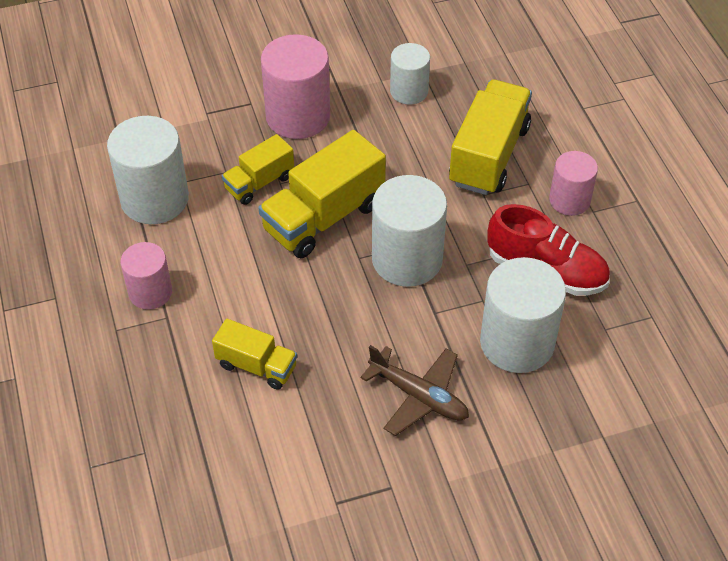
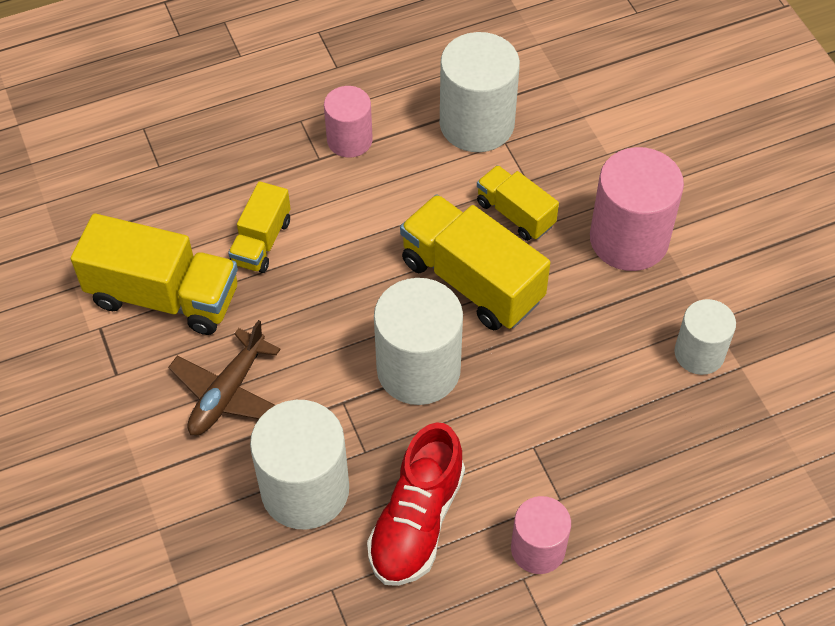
camera: 85 degrees right, 5 degrees up
(488, 155) = (601, 450): yellow truck -> yellow truck (164, 296)

